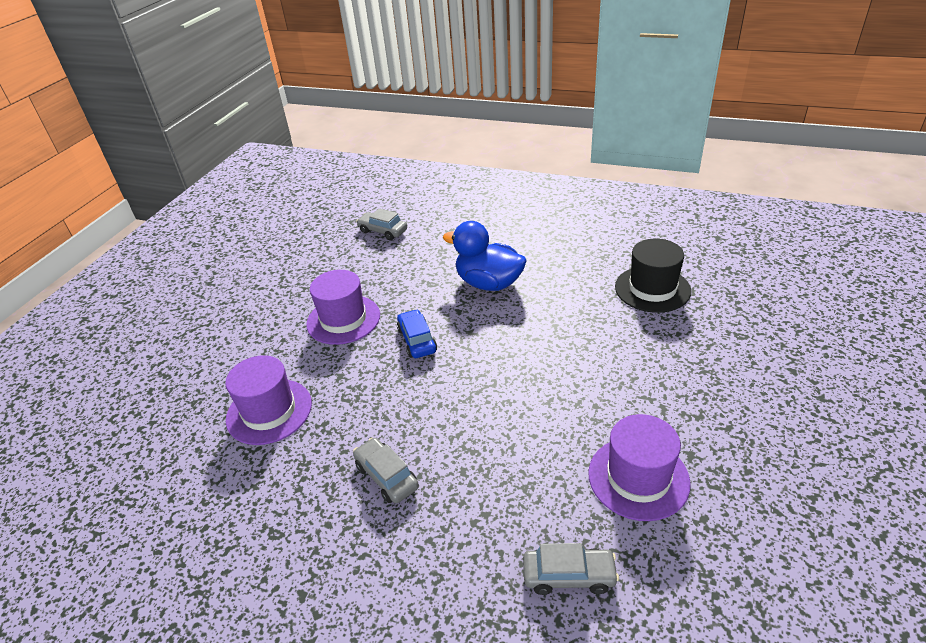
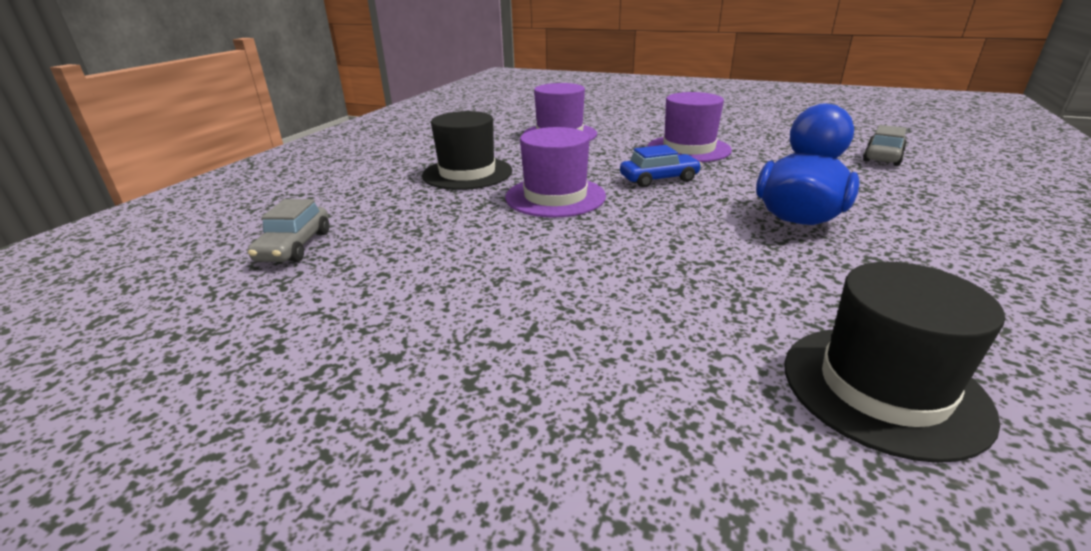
camera: 90 degrees right, 10 degrees down
(386, 476) = (467, 173): grey car -> black hat
(638, 478) = (382, 301): purple hat -> purple hat (555, 197)

